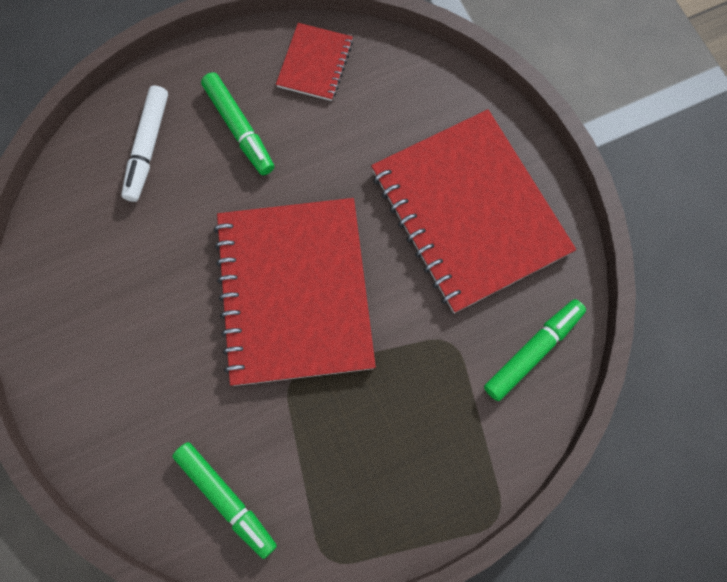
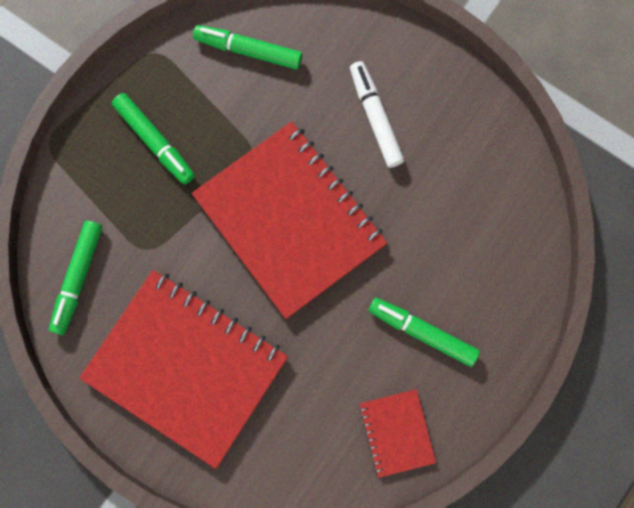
camera: 150 degrees right, 5 degrees up
(147, 147) = (486, 271): white marker -> white marker (375, 117)
(383, 452) = (154, 141): none -> green marker

